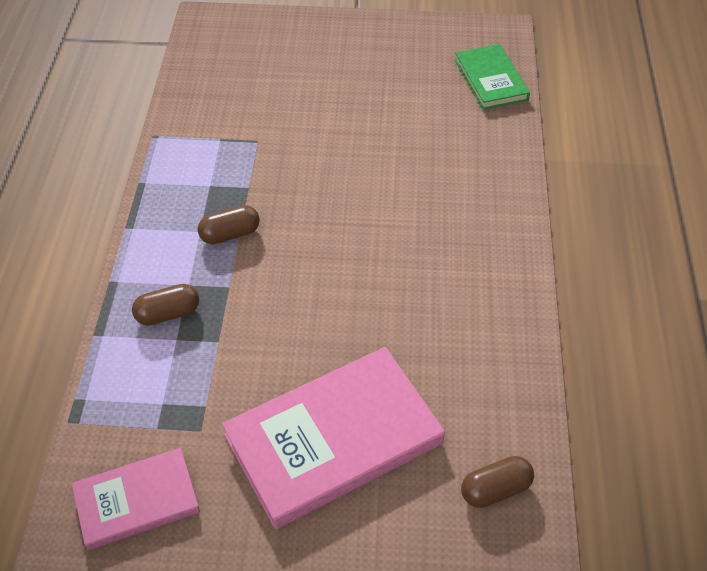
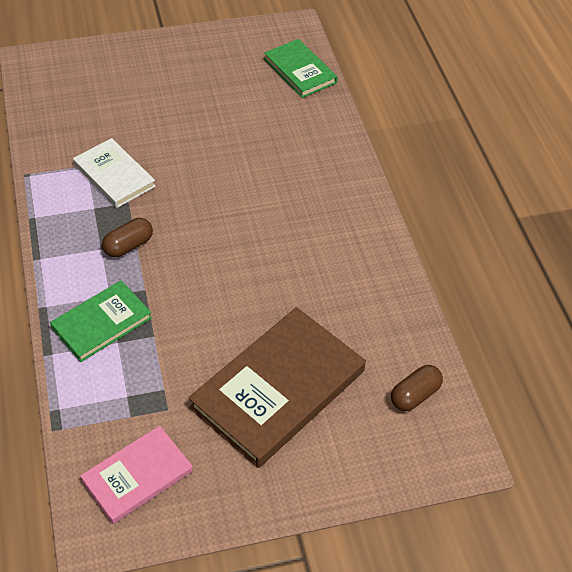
camera: 20 degrees left, 0 degrees up
(168, 314) = (101, 323): brown capsule -> green book
(245, 155) = (114, 175): none -> white book
(333, 439) = (278, 389): pink book -> brown book

